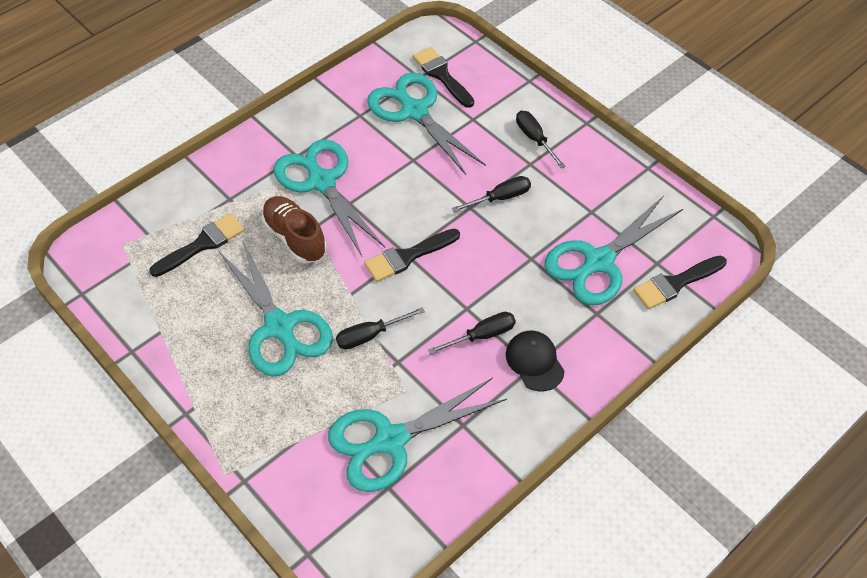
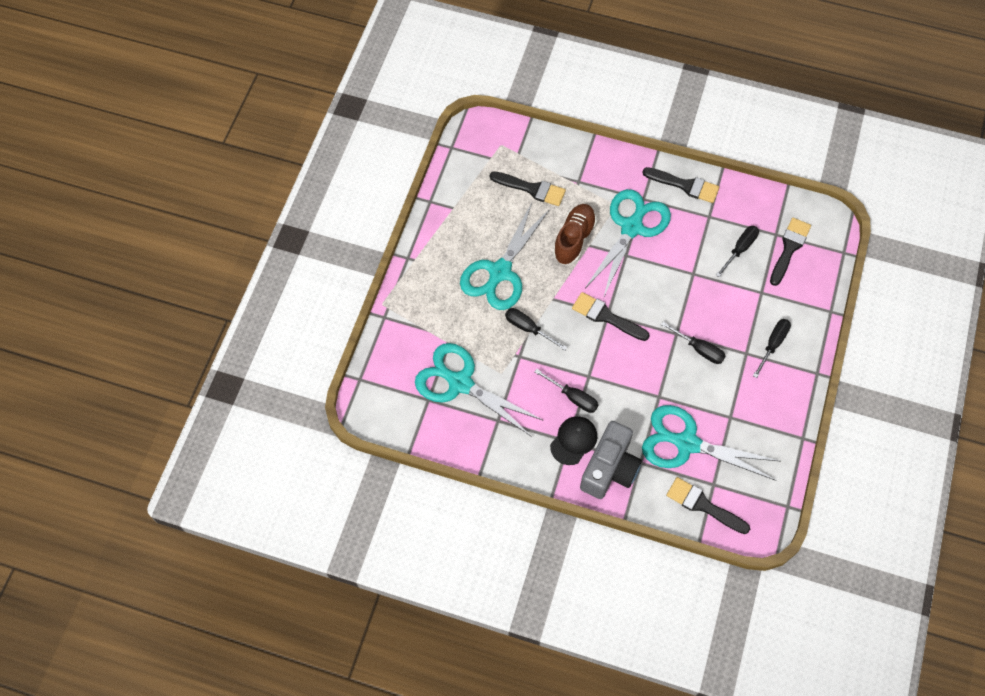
camera: 60 degrees right, 10 degrees up
(310, 115) = (685, 185): none -> black brush
(414, 111) = (740, 249): turquoise scissors -> black screwdriver
(587, 345) = (609, 468): none -> grey camera

